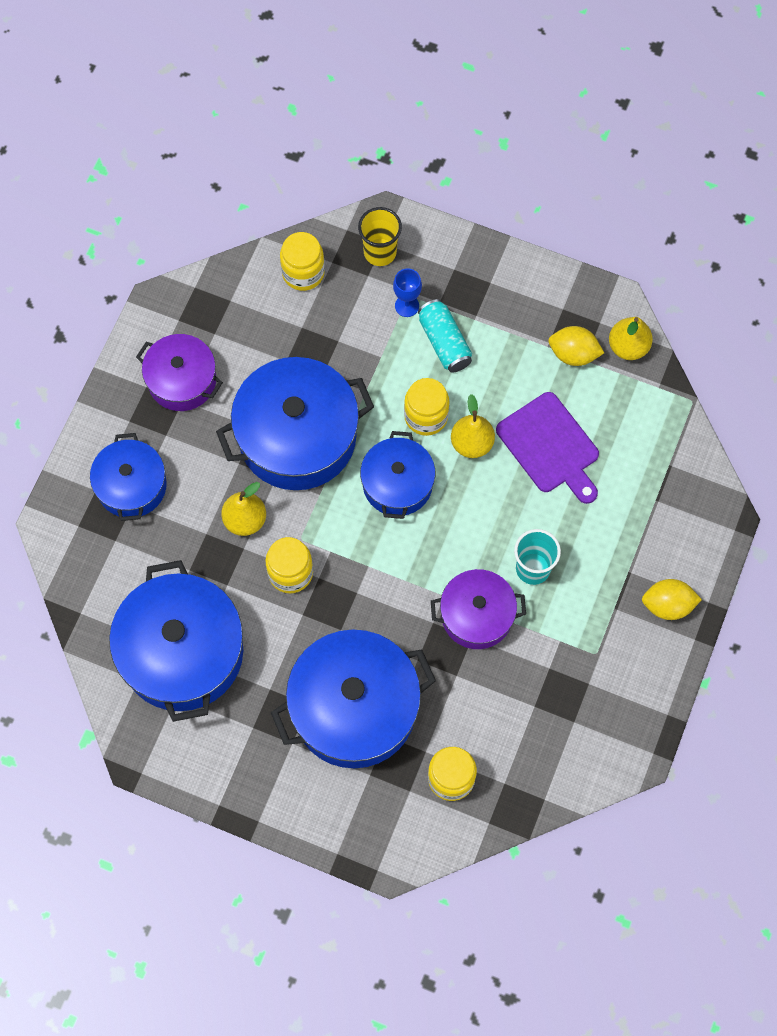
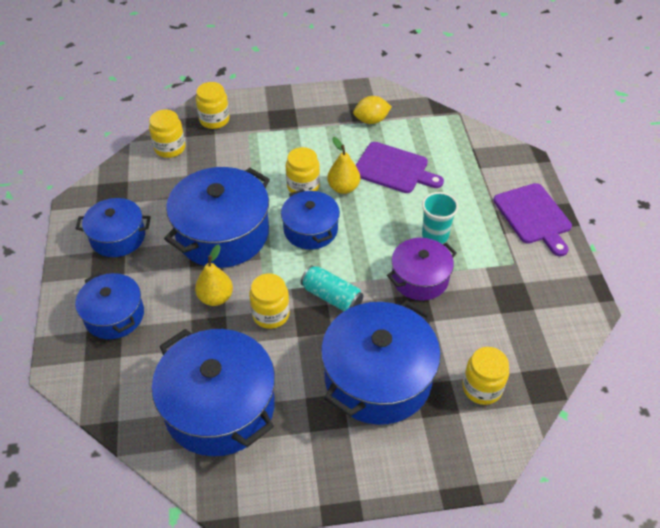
camera: 30 degrees left, 20 degrees down
(182, 380) = (118, 237): purple pot -> blue pot
(380, 252) = (214, 120): yellow cup -> yellow jar
(407, 306) = (250, 138): blue goblet -> none
(444, 342) = (287, 146): turquoise can -> turquoise can (332, 297)
(628, 346) = (400, 105): yellow pear -> none
(668, 605) = (534, 216): yellow lemon -> purple cutting board

